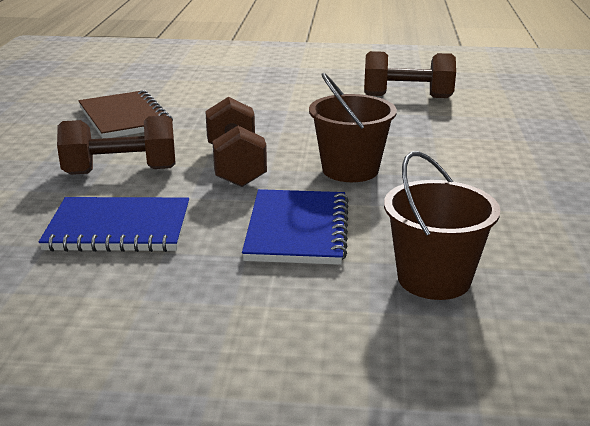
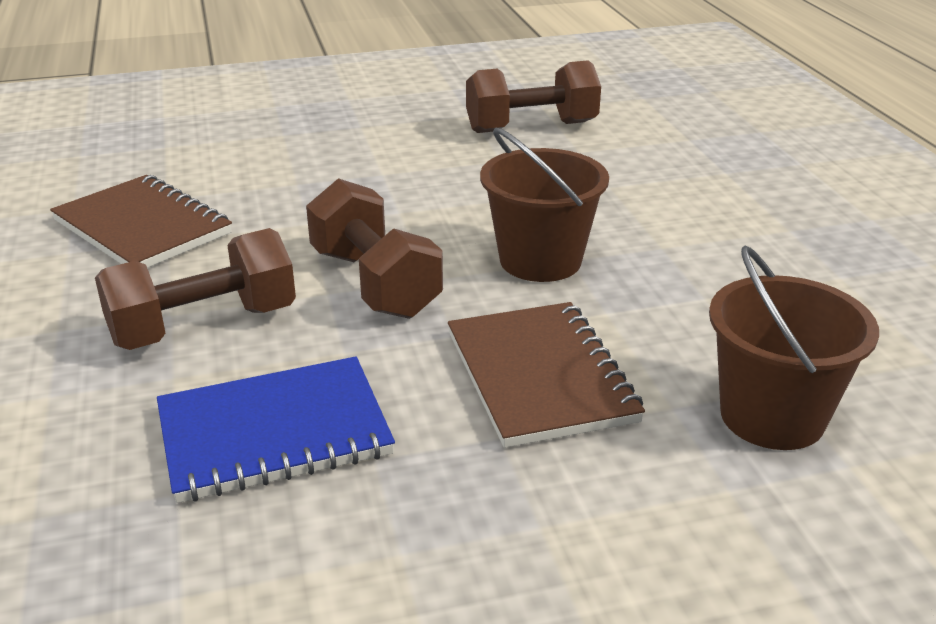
camera: 20 degrees left, 5 degrees up
(297, 230) = (540, 377): blue notebook -> brown notebook

